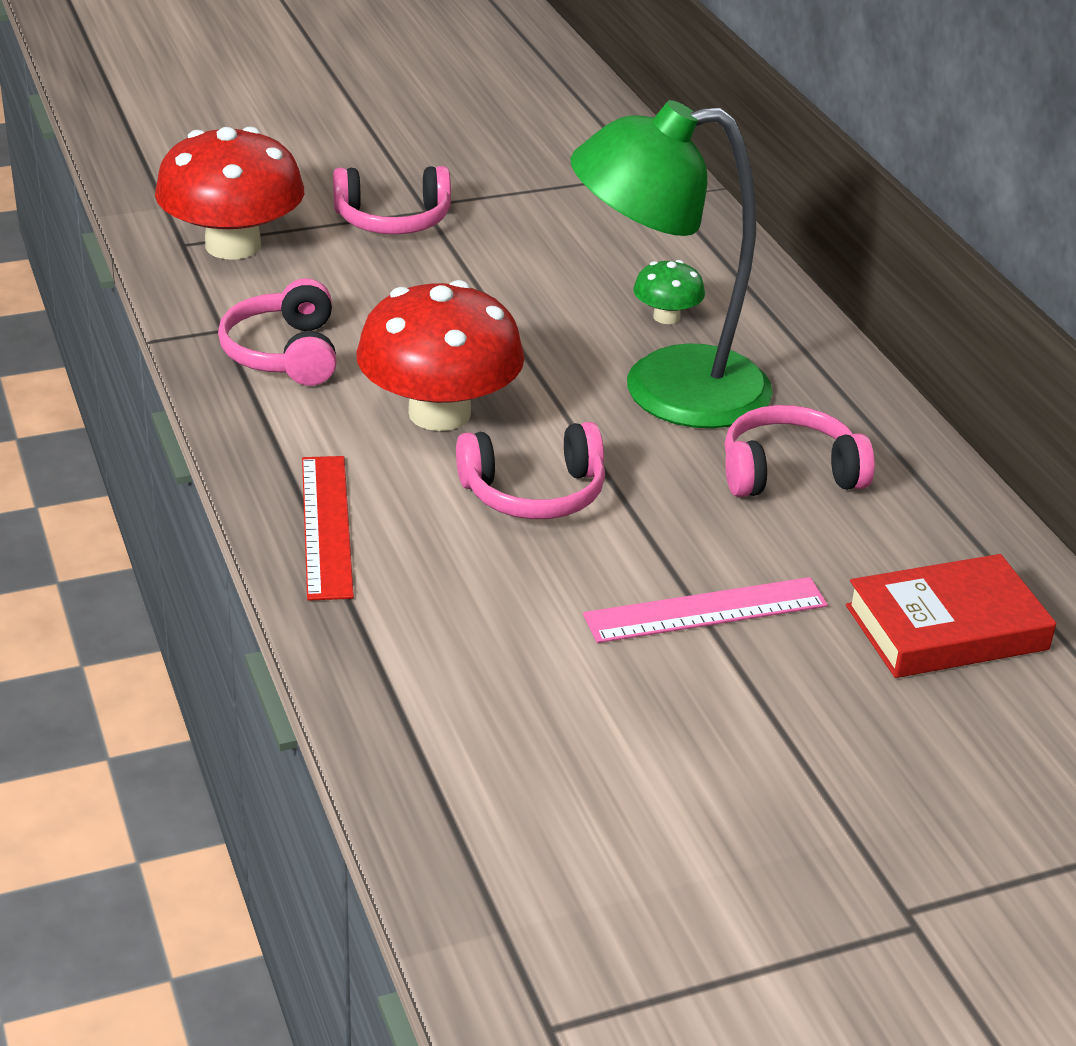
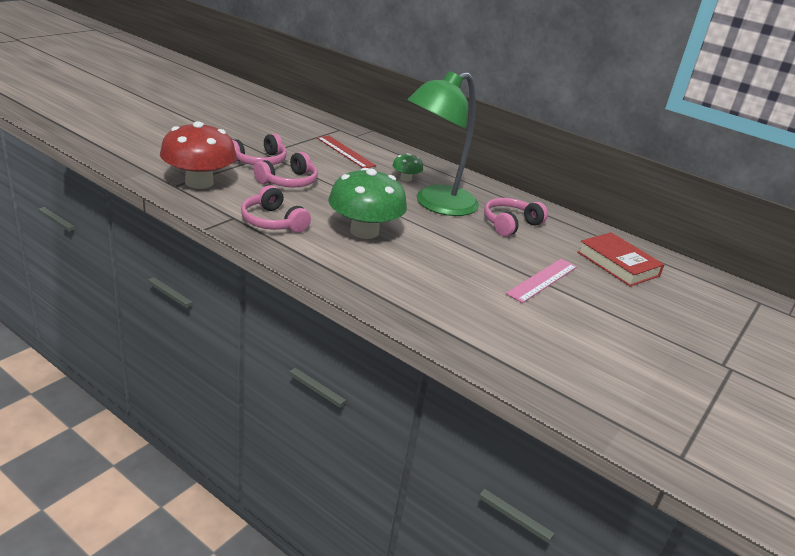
camera: 35 degrees left, 5 degrees down
(326, 526) = (371, 287): red ruler -> red ruler (345, 152)
(439, 413) = (364, 231): red mushroom -> green mushroom
(534, 493) = (435, 253): pink headphones -> pink headphones (288, 182)
(946, 627) = (618, 264): red book -> red book turned 75 degrees counterclockwise

